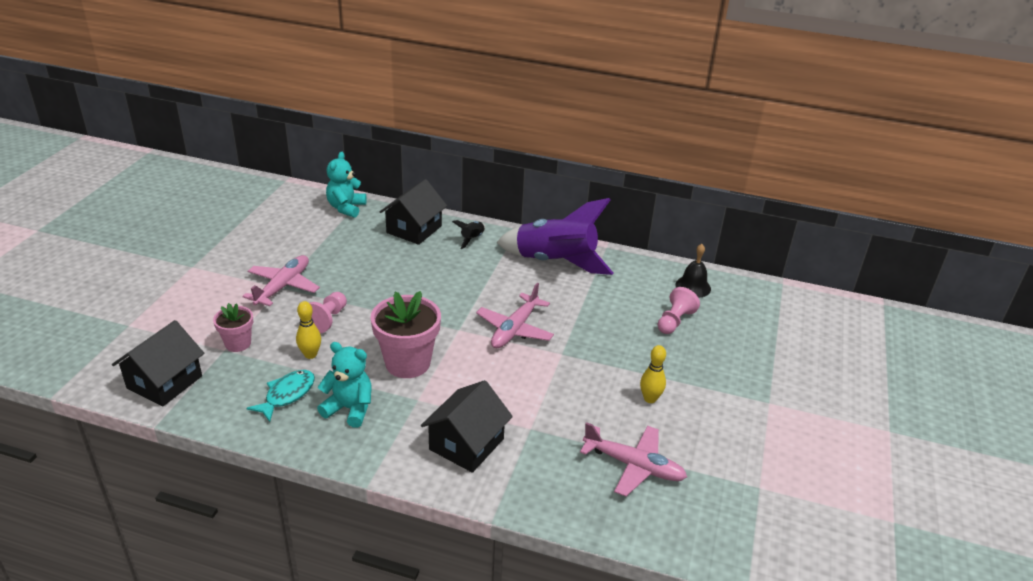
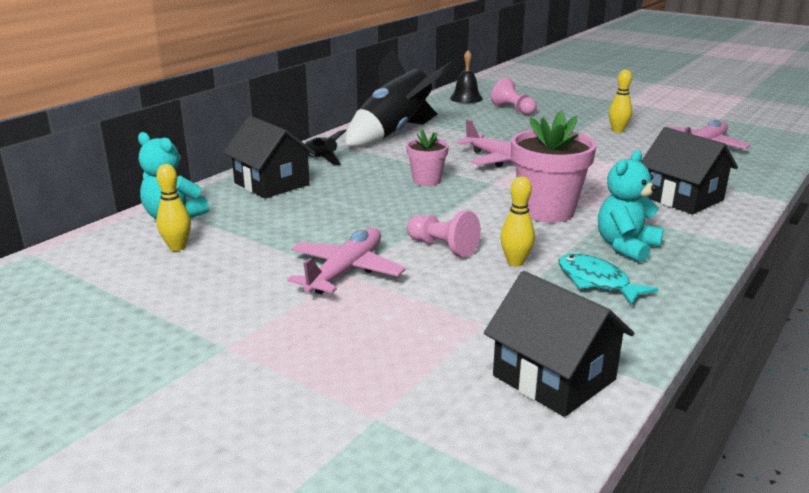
camera: 70 degrees left, 10 degrees down
(238, 343) = (473, 311): pink flower pot -> pink flower pot (426, 180)
(283, 287) = (345, 271): pink plane -> pink plane turned 75 degrees clockwise
(303, 221) = (177, 247): none -> yellow bowling pin
(555, 262) = (395, 133): purple rocket -> black rocket

